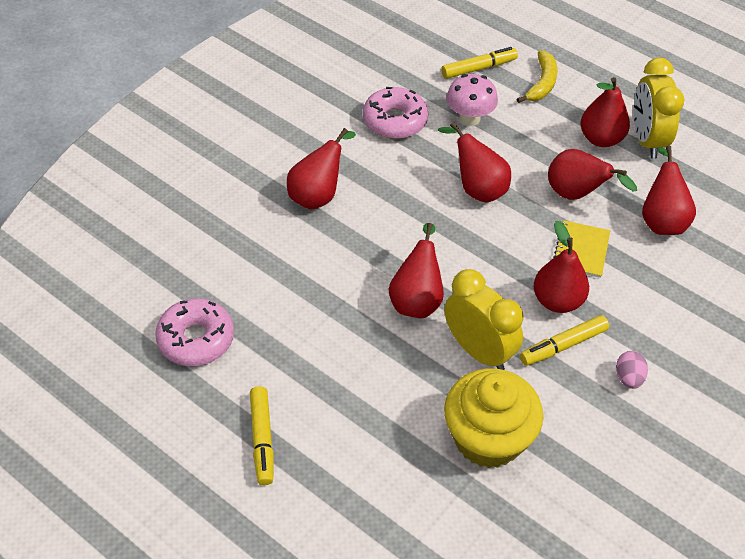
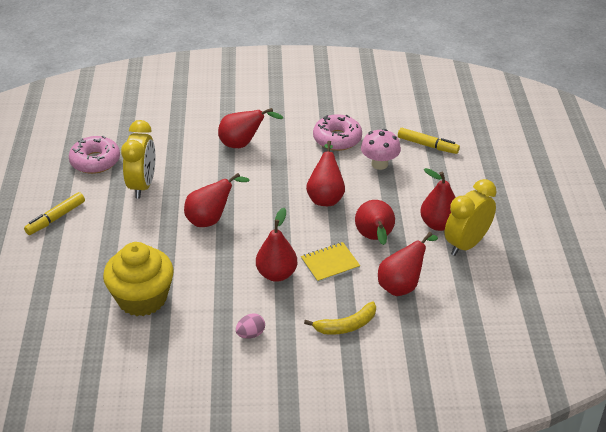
camera: 50 degrees right, 10 degrees down
(478, 351) = (201, 262): yellow clock -> yellow clock (142, 185)
(542, 83) = (452, 176): yellow banana -> yellow banana (346, 325)
(563, 345) = (244, 294): yellow marker -> none

